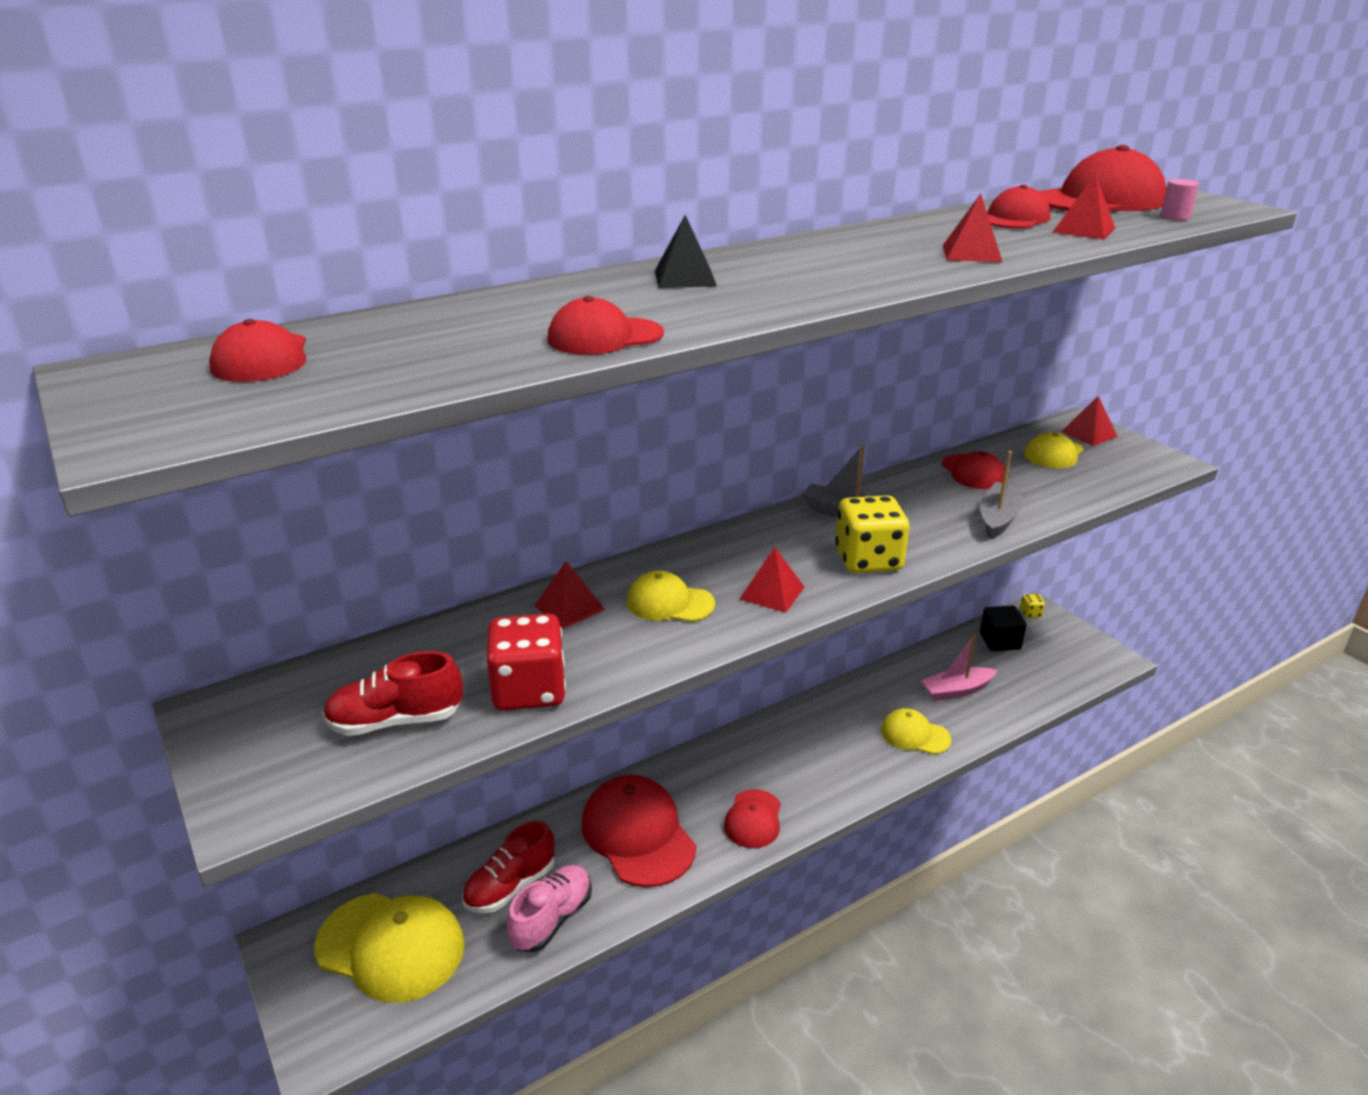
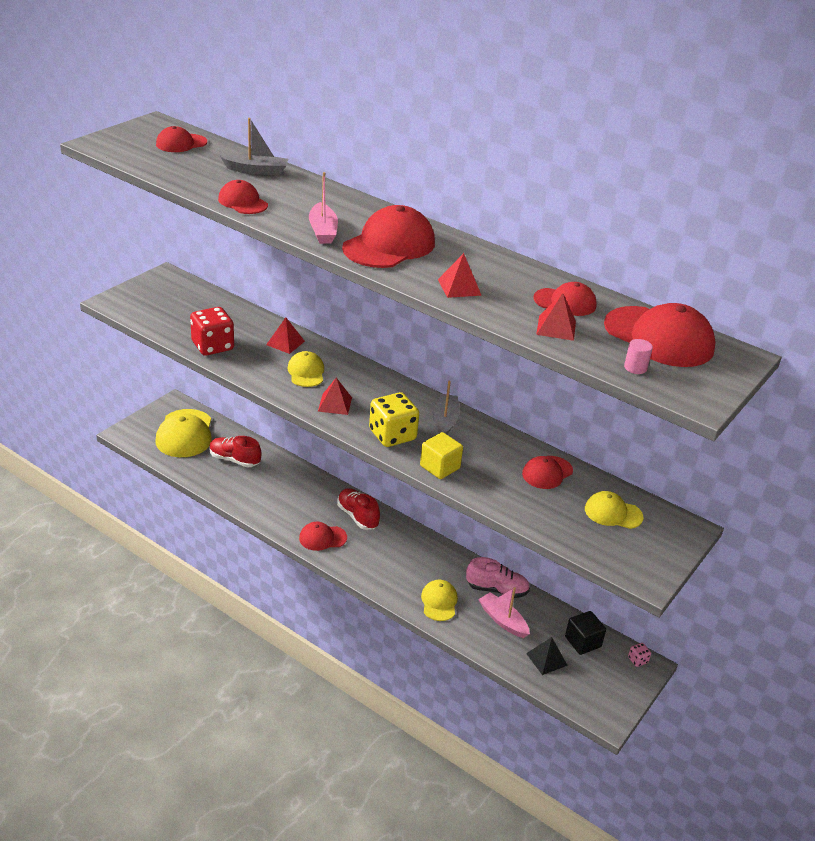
camera: 65 degrees right, 5 degrees up
(396, 721) = (177, 318): red shoe -> red shoe (357, 516)
(552, 919) = (220, 479): pink shoe -> pink shoe (497, 589)
(638, 834) = (289, 495): red cap -> red cap (389, 245)
(685, 278) = (344, 209): black pyramid -> black pyramid (546, 659)
(759, 298) = (323, 231): none -> pink boat
(951, 539) = (440, 467): none -> yellow cube
(998, 518) = (483, 487): grey boat -> grey boat (257, 171)
(1030, 613) = (637, 660): yellow dice -> pink dice
(1089, 434) = (667, 533): red pyramid -> none

